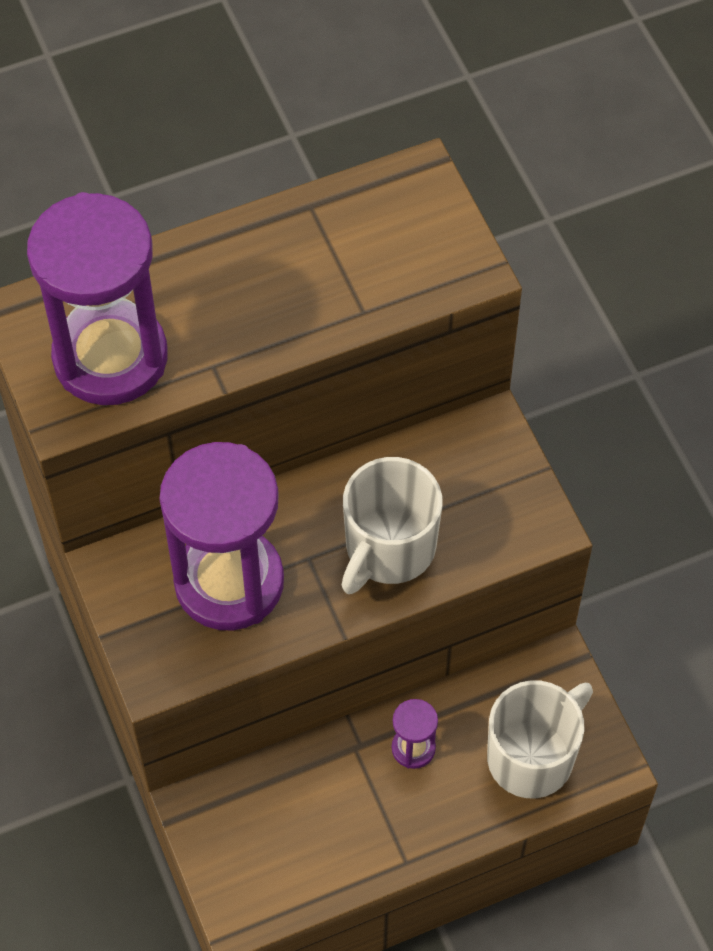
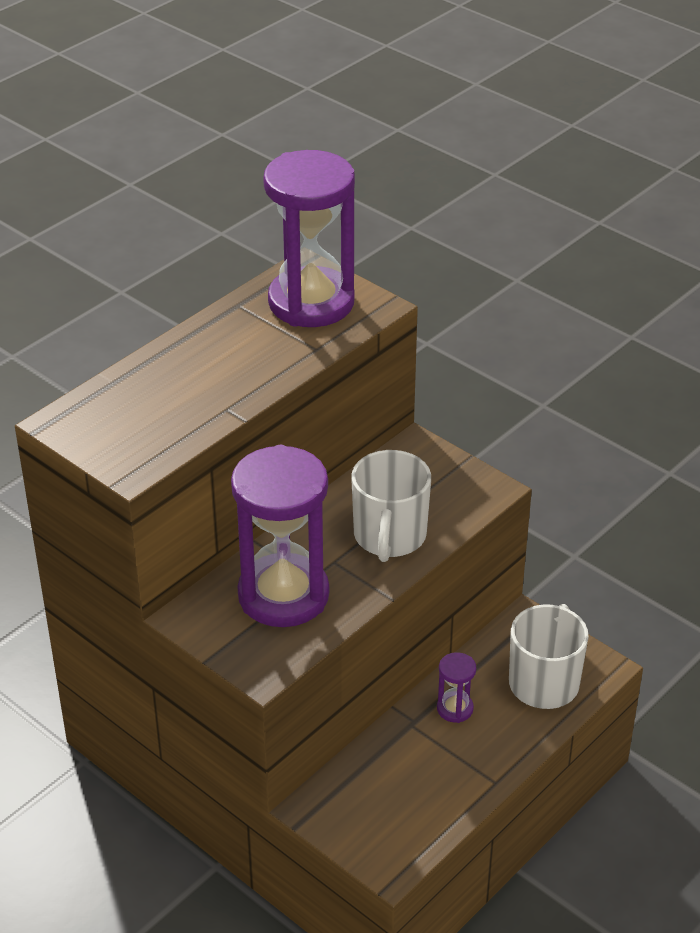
camera: 25 degrees left, 20 degrees down
(110, 357) = (145, 427): purple hourglass -> purple hourglass (311, 302)

